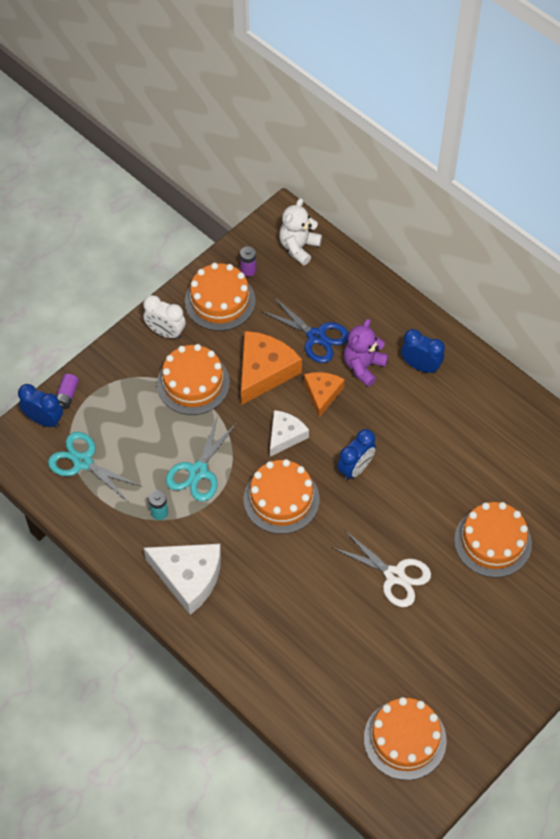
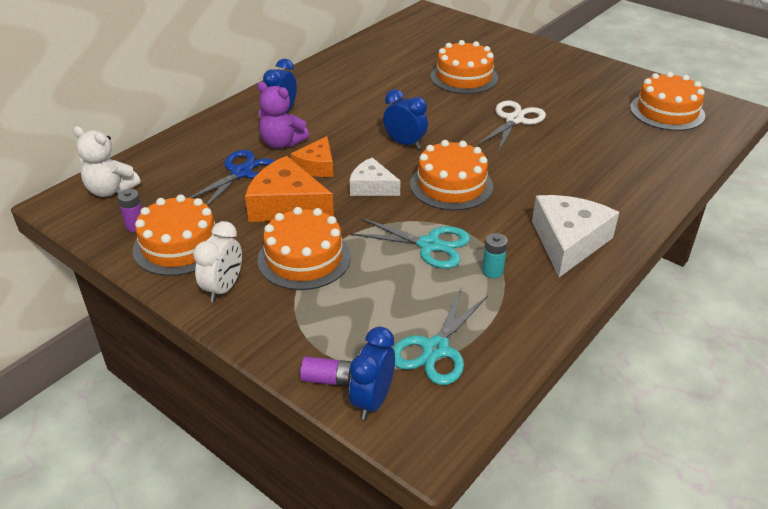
camera: 95 degrees left, 20 degrees down
(322, 394) = (317, 166): orange cheese -> orange cheese turned 75 degrees counterclockwise

